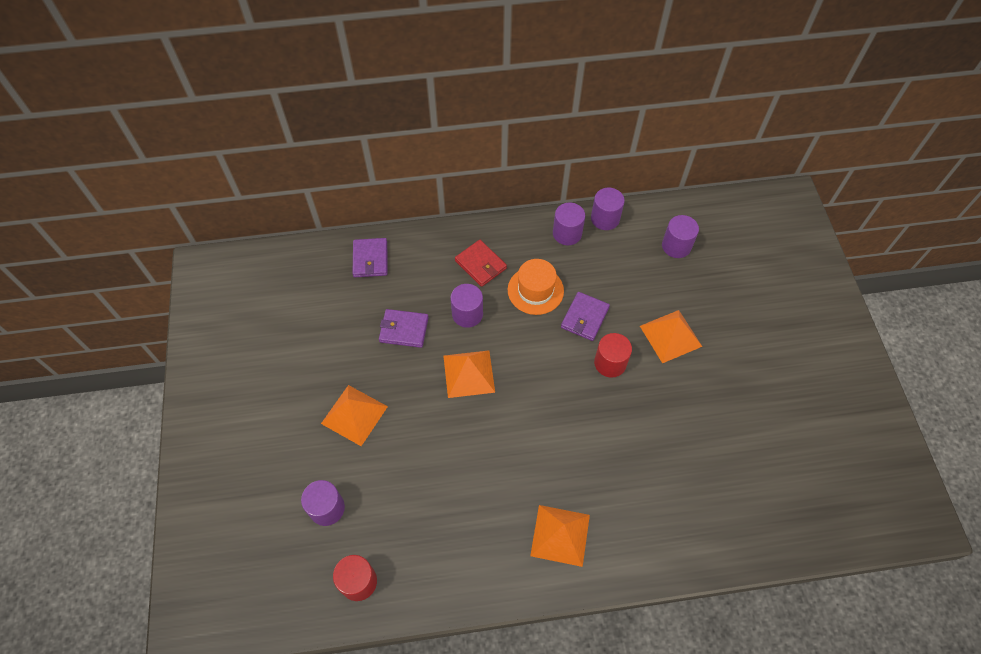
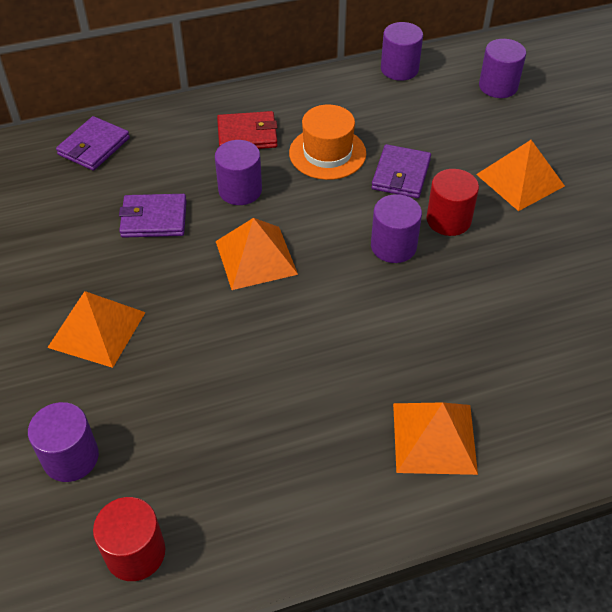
camera: 10 degrees left, 10 degrees down
(370, 259) = (94, 146): purple wallet -> purple wallet turned 45 degrees clockwise
(480, 264) = (247, 134): red wallet -> red wallet turned 45 degrees counterclockwise
(567, 233) = (354, 89): purple cylinder -> purple cylinder (393, 246)

